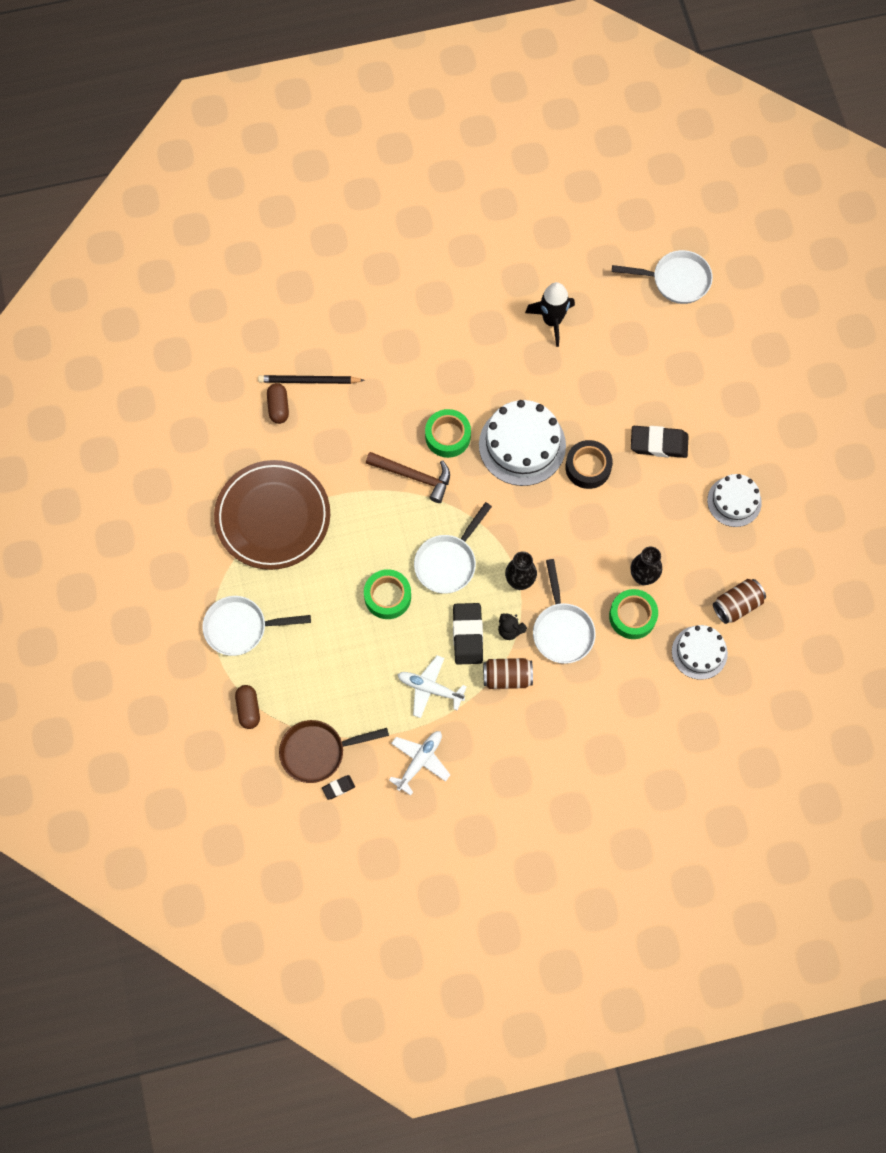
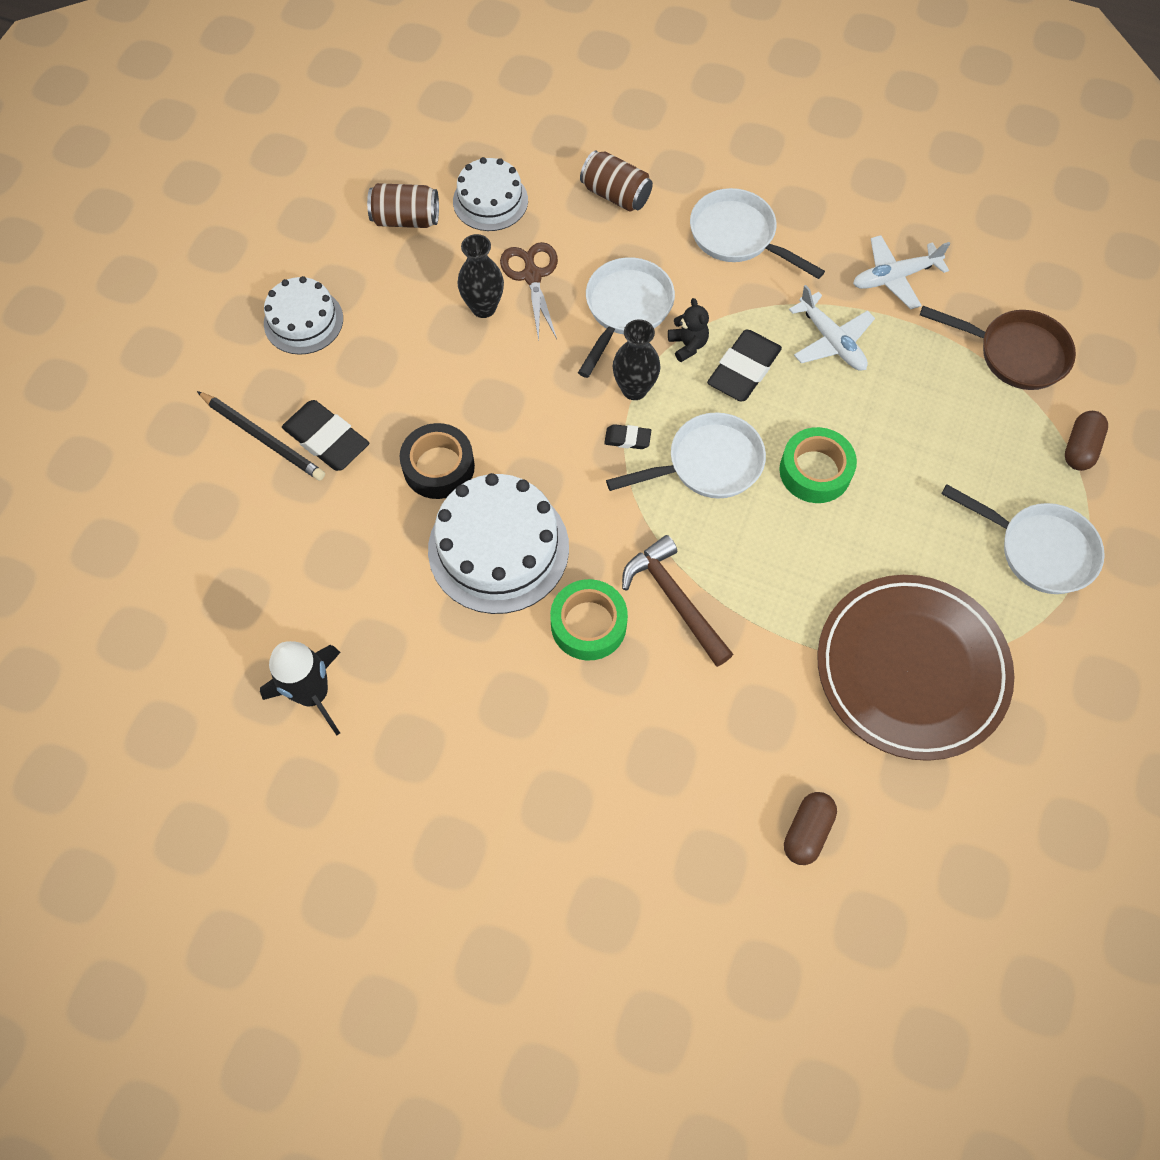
camera: 145 degrees left, 5 degrees down
(309, 381) = (734, 843): black pencil -> black pencil (263, 438)
(338, 788) = (1011, 305): black eraser -> black eraser (627, 439)
(507, 677) = (729, 300): brown can -> brown can (615, 195)
(632, 616) = (532, 276): green tape -> brown scissors
(676, 280) = (97, 636): white pan -> white pan (738, 237)

